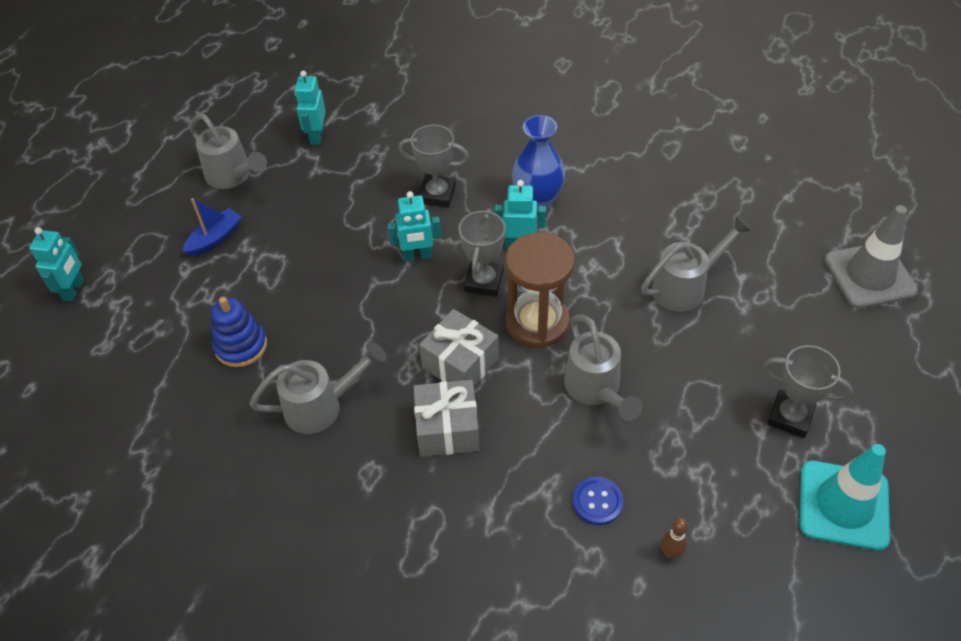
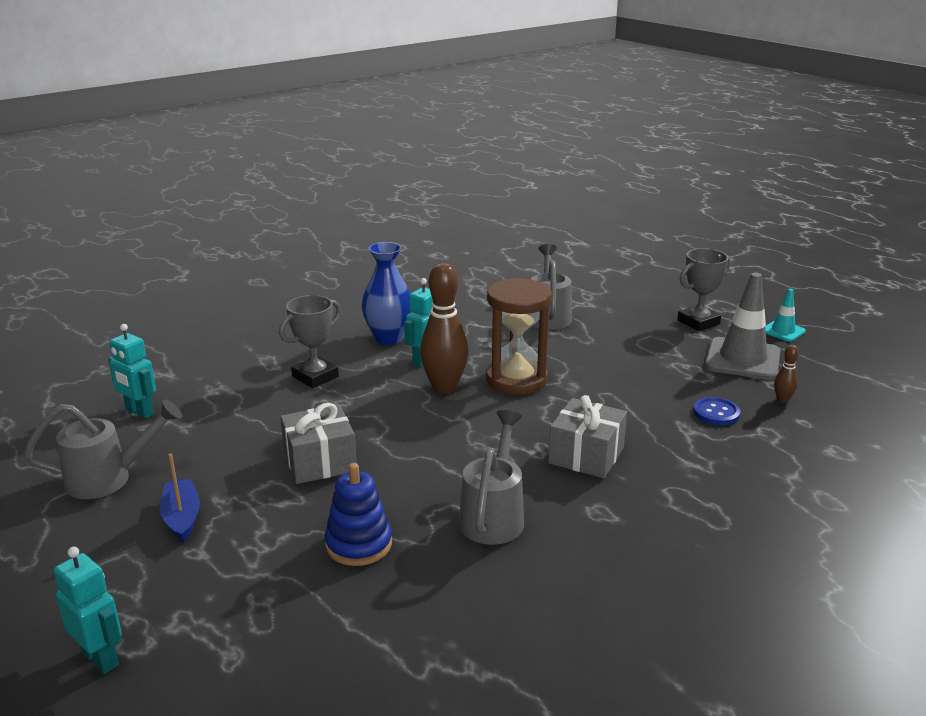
camera: 60 degrees left, 25 degrees down
(417, 256) = (374, 408): turquoise robot -> none
(460, 363) = (521, 426): grey gift -> grey gift (320, 461)
(483, 281) = (444, 388): grey trophy -> brown bowling pin
(595, 389) = (608, 378): grey watering can -> none
(843, 505) = (783, 331): turquoise traffic cone -> turquoise traffic cone, size x0.53
(869, 275) = (607, 261): grey traffic cone -> grey traffic cone (742, 359)

